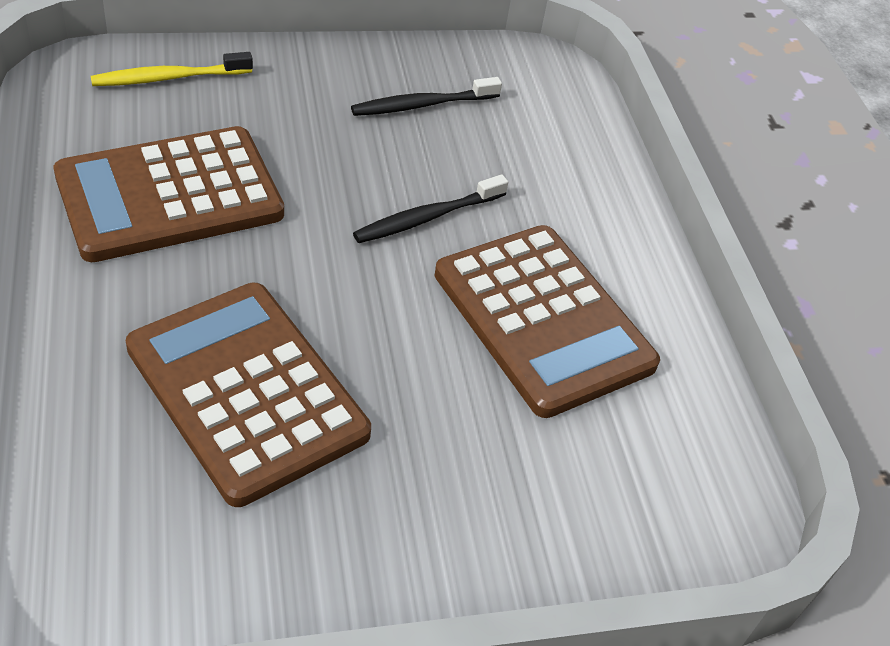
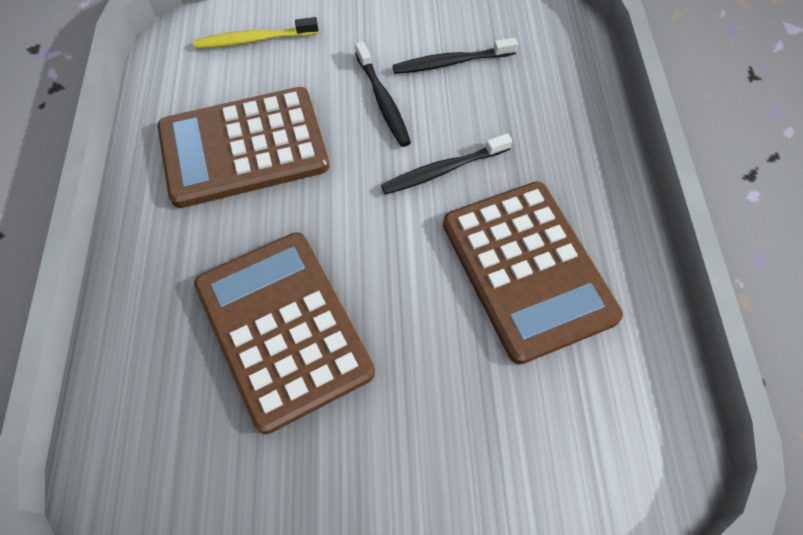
camera: 15 degrees right, 15 degrees up
(343, 144) = (383, 101): none -> black toothbrush

